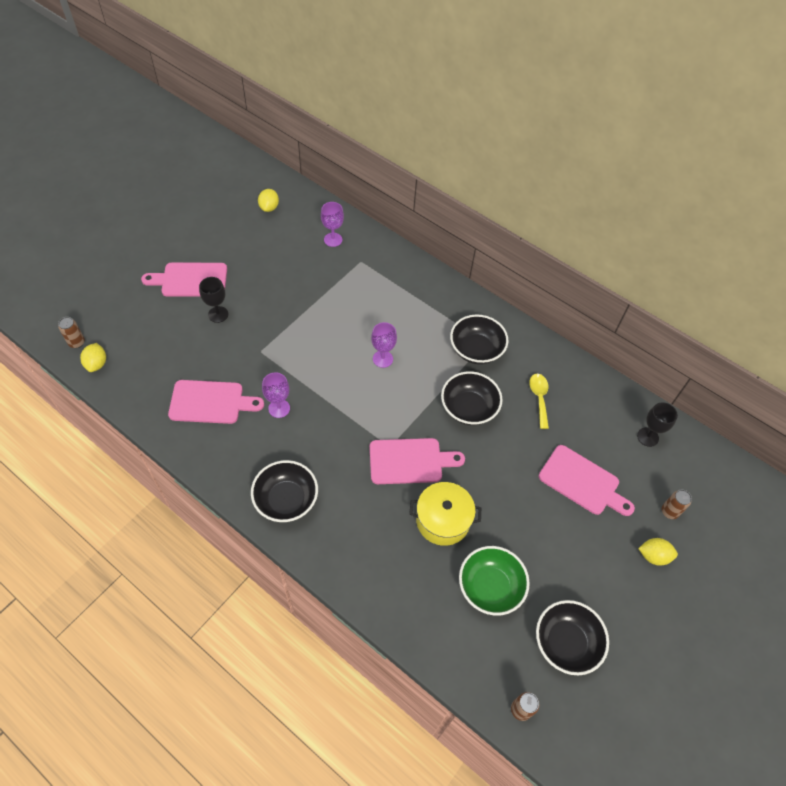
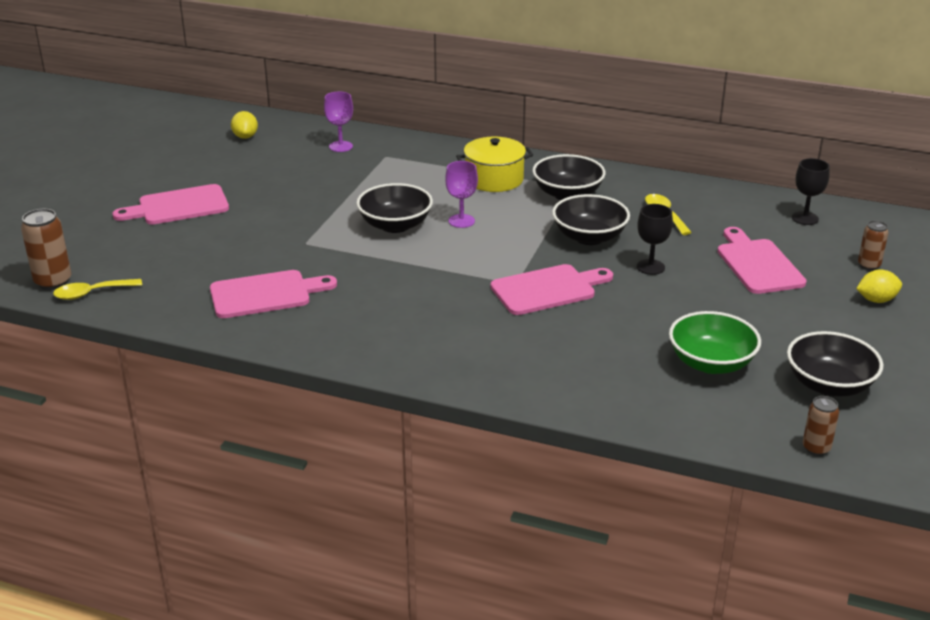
camera: 15 degrees left, 25 degrees down
(77, 343) = (53, 282): brown can -> brown can, size x1.59
(97, 364) = (91, 293): yellow lemon -> yellow spoon
(218, 314) = (231, 226): black goblet -> black goblet (650, 267)
(279, 408) = (358, 282): purple goblet -> none
(286, 500) = (414, 350): black bowl -> black bowl (395, 225)
(443, 520) = (618, 325): yellow pot -> yellow pot (494, 179)
(582, 482) = (758, 264): pink cutting board -> pink cutting board turned 120 degrees counterclockwise

